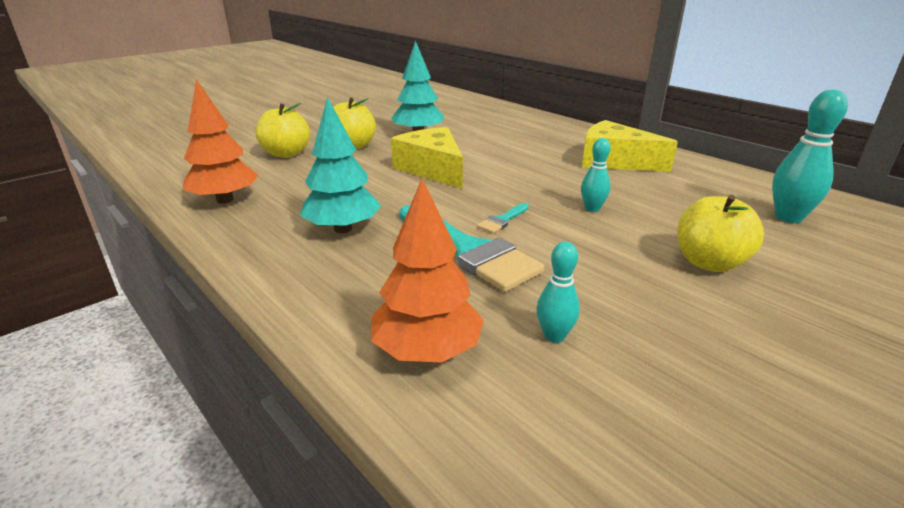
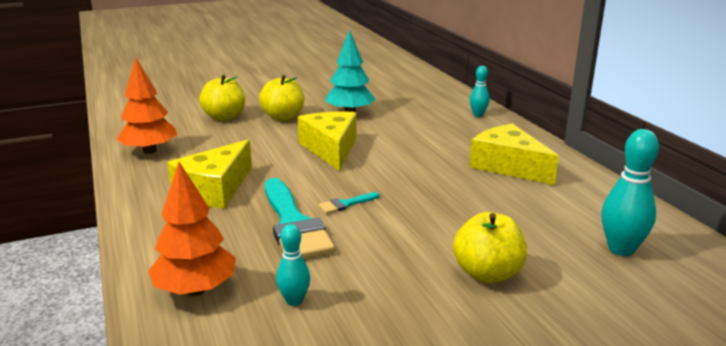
camera: 20 degrees right, 5 degrees down
(343, 229) = (215, 189): turquoise tree -> yellow cheese
(592, 209) = (435, 208): turquoise bowling pin -> turquoise bowling pin (478, 115)

